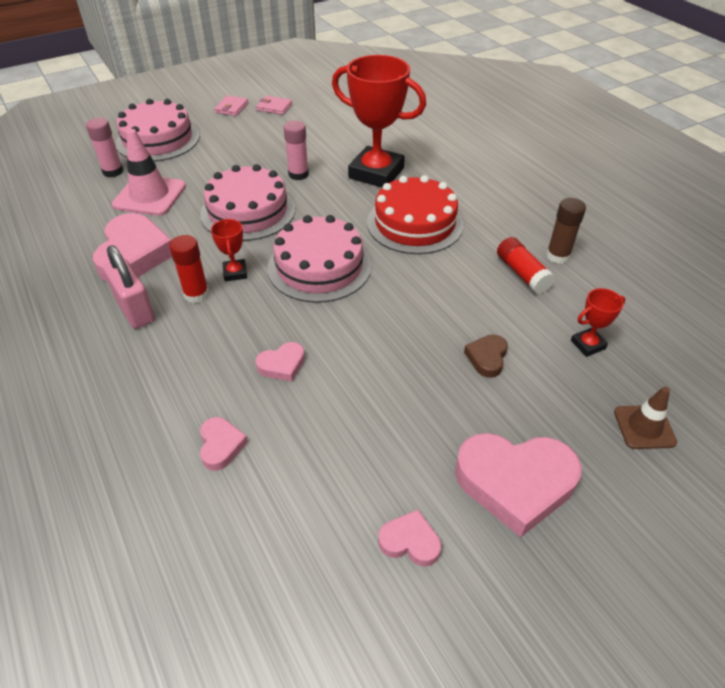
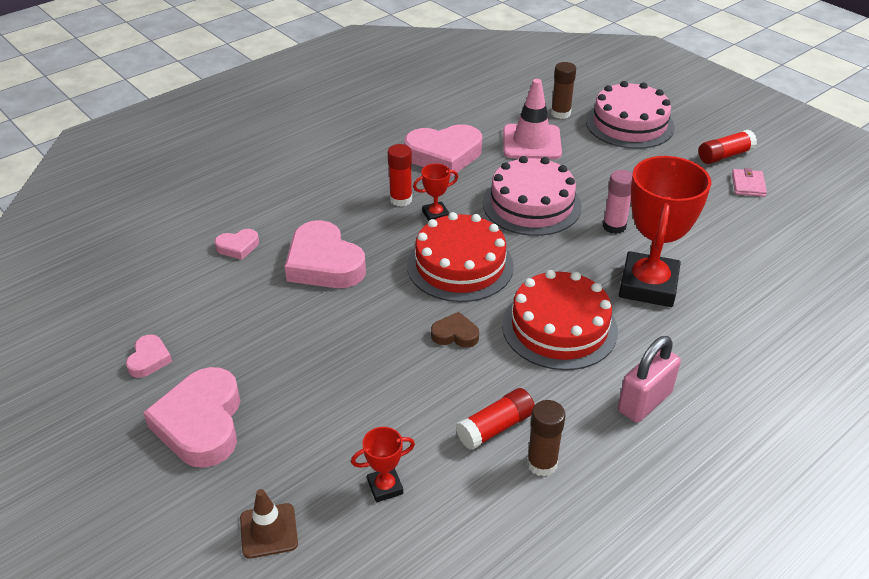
camera: 80 degrees right, 5 degrees down
(113, 171) = (560, 113): pink glue stick -> brown glue stick
(135, 310) = (374, 173): pink padlock -> pink padlock (644, 402)
(231, 108) = (724, 155): pink wallet -> red glue stick
(282, 365) = (324, 263): pink heart -> pink heart, size x2.06
(319, 266) = (460, 265): pink cake -> red cake
(487, 358) = (352, 399): brown heart -> brown heart (455, 334)
(587, 345) = (385, 487): red trophy -> red trophy turned 75 degrees counterclockwise

